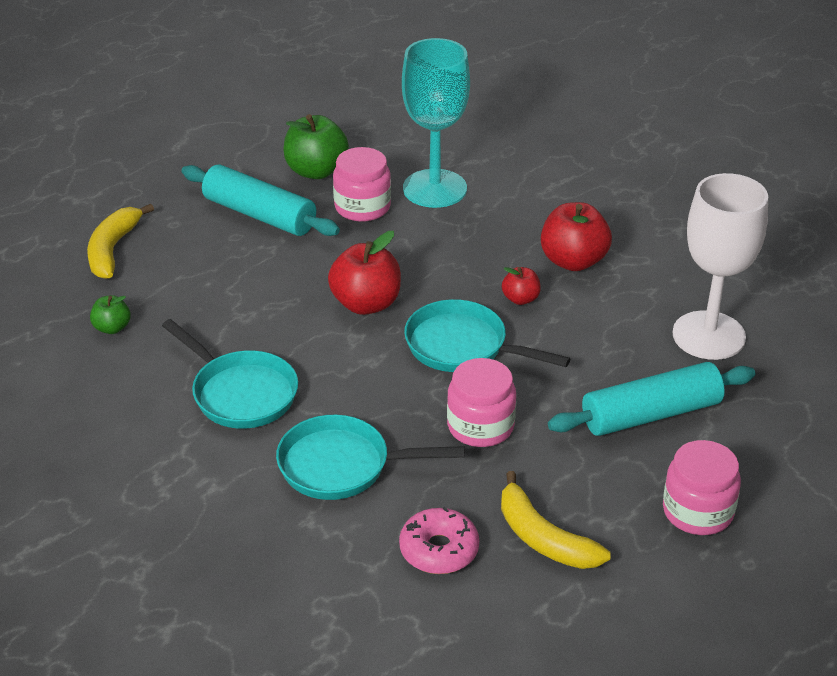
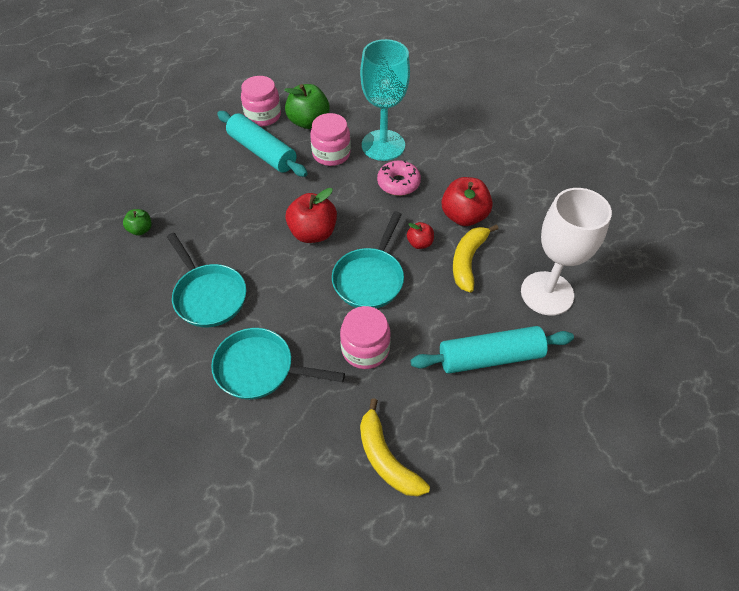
camera: 10 degrees right, 15 degrees up
(113, 249) = (160, 167): yellow banana -> yellow banana (468, 261)
(439, 550) = (308, 456): pink donut -> pink donut (398, 183)
(463, 346) = (370, 278): turquoise pan -> turquoise pan turned 105 degrees counterclockwise
(697, 511) = (506, 452): pink jar -> pink jar (263, 115)

